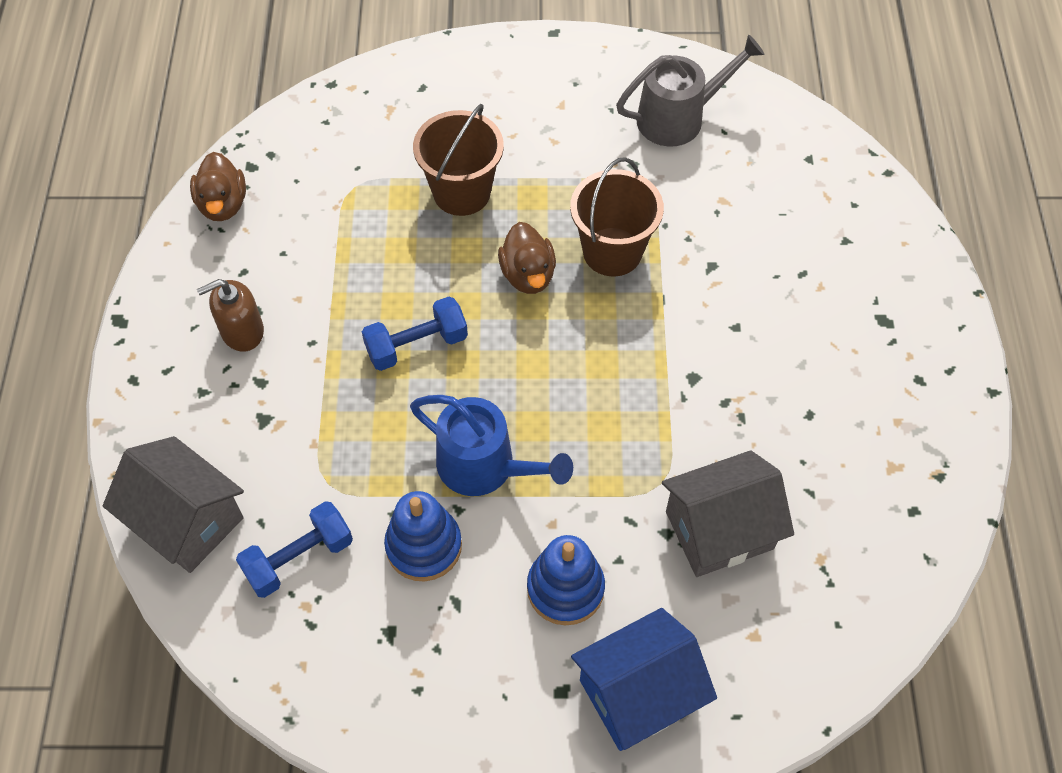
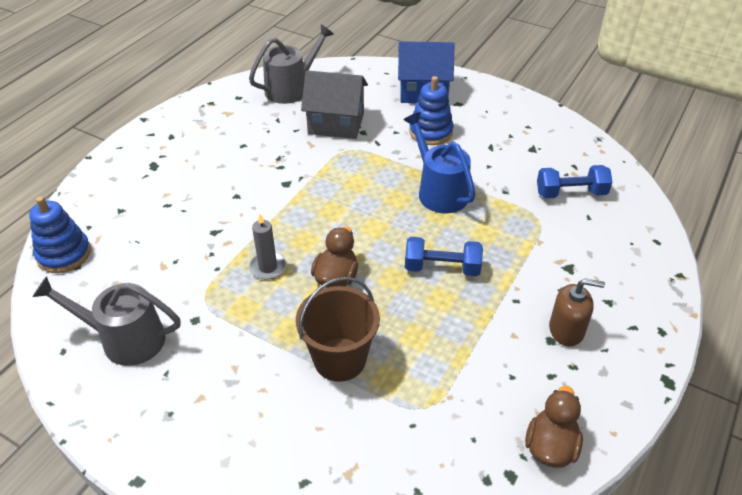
camera: 150 degrees left, 15 degrees down
(187, 521) = (636, 234): grey house -> none
(424, 546) = (495, 172): blue stacking toy -> blue stacking toy (64, 254)
(612, 252) = (268, 267): brown bucket -> grey candle
(855, 578) = (291, 88): none -> grey watering can

